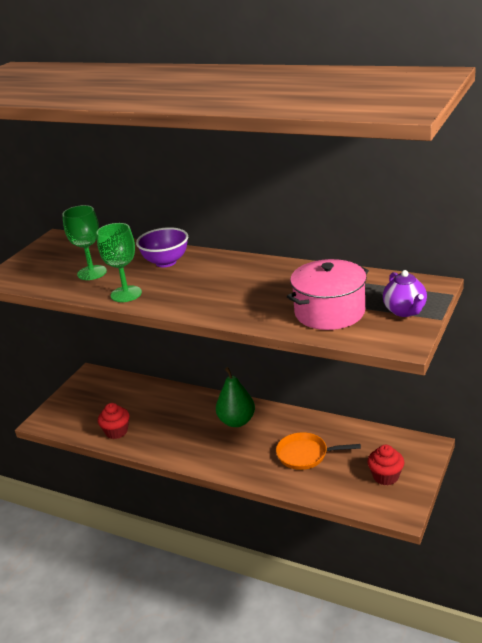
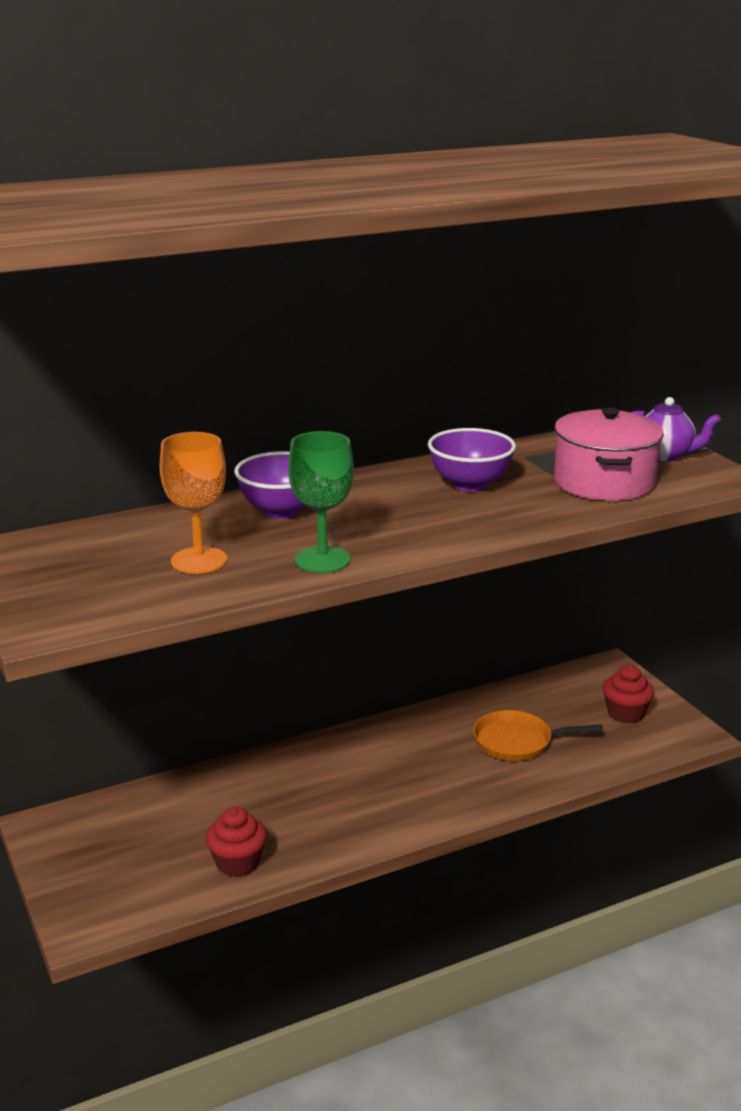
camera: 55 degrees left, 5 degrees down
(92, 273) = (199, 561): green goblet -> orange goblet
(237, 421) = (378, 756): green pear -> none
(266, 283) = (470, 484): none -> purple bowl
(305, 454) = (517, 742): orange pan -> orange pan turned 45 degrees clockwise

